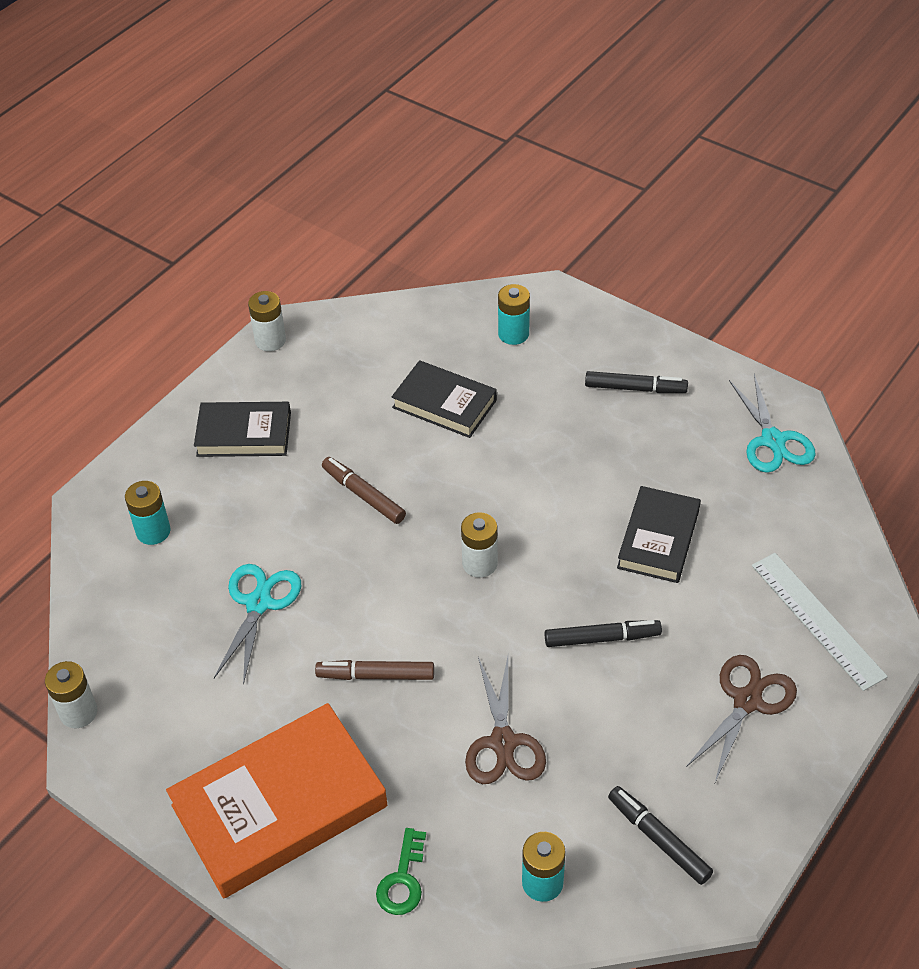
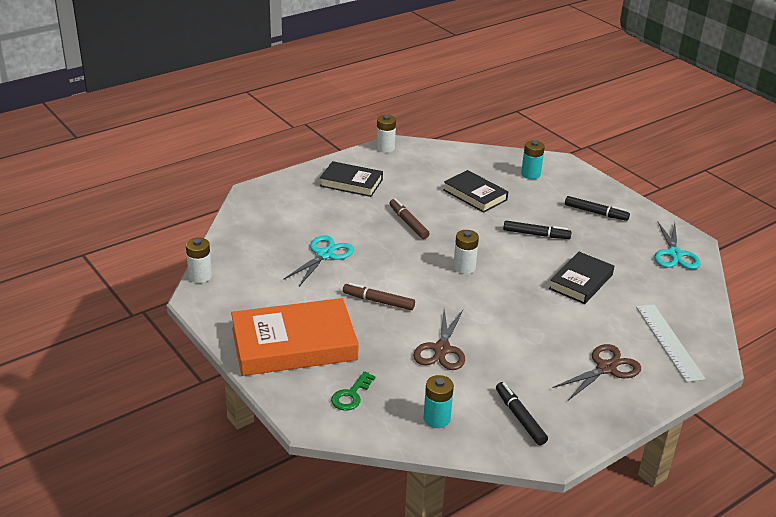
camera: 15 degrees right, 15 degrees down
(153, 531) = (280, 211): turquoise battery -> none
(602, 638) = (525, 318): black marker -> black marker (536, 235)

